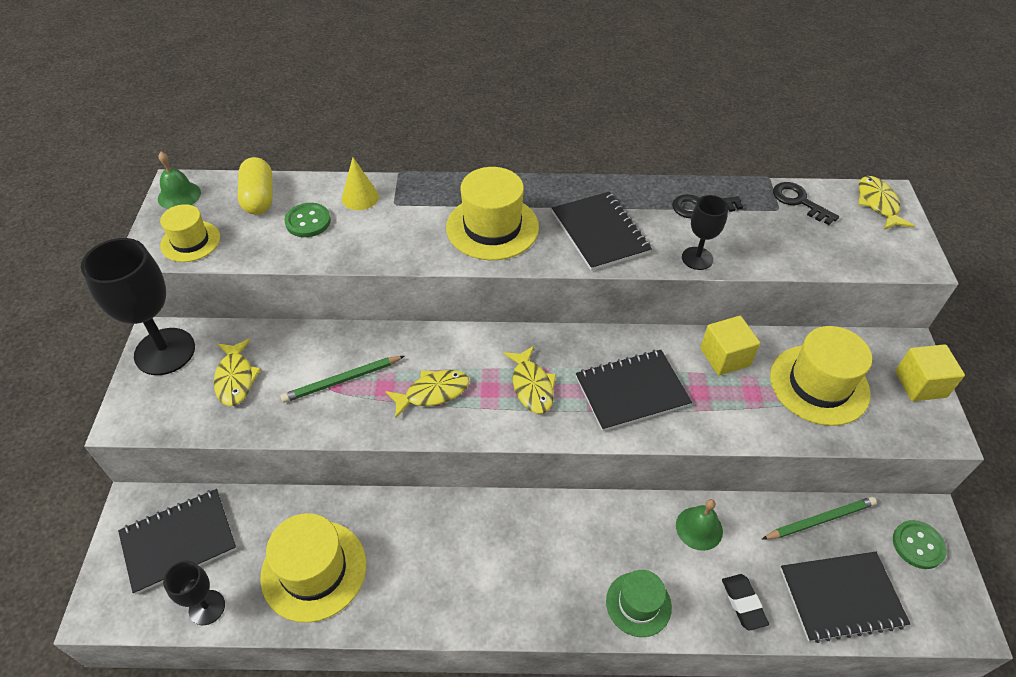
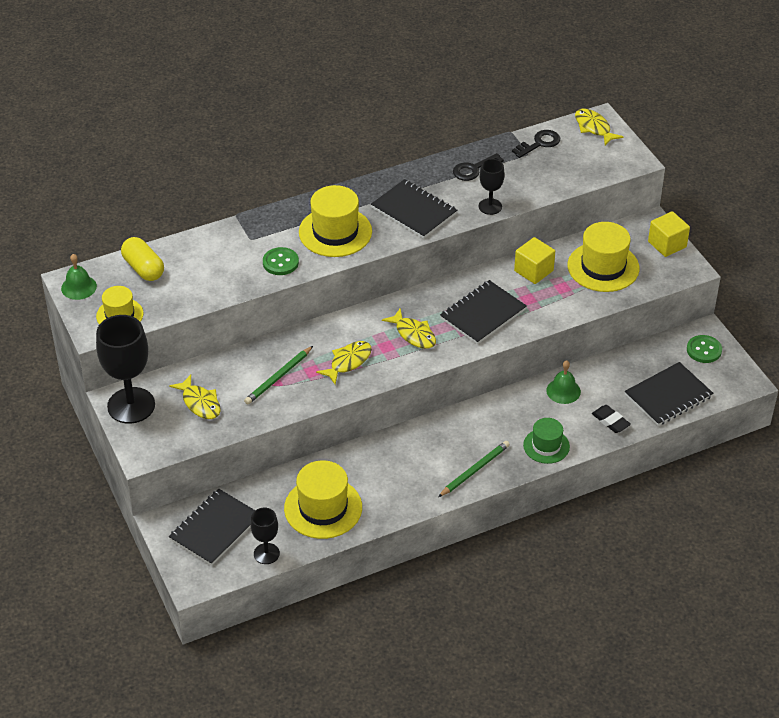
camera: 25 degrees left, 5 degrees down
(308, 221) = (196, 272): green button -> green button (280, 262)
(360, 197) = (221, 243): yellow cone -> none
(799, 201) = (539, 143): black key -> black key turned 120 degrees clockwise
(820, 520) = (638, 358): green pencil -> green pencil (474, 470)

